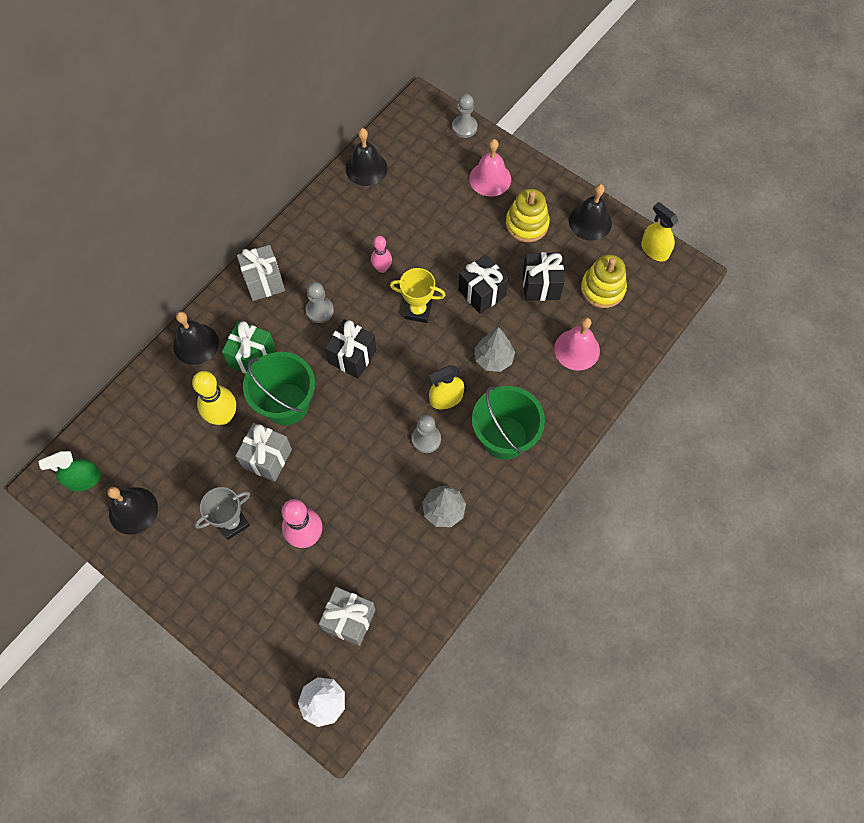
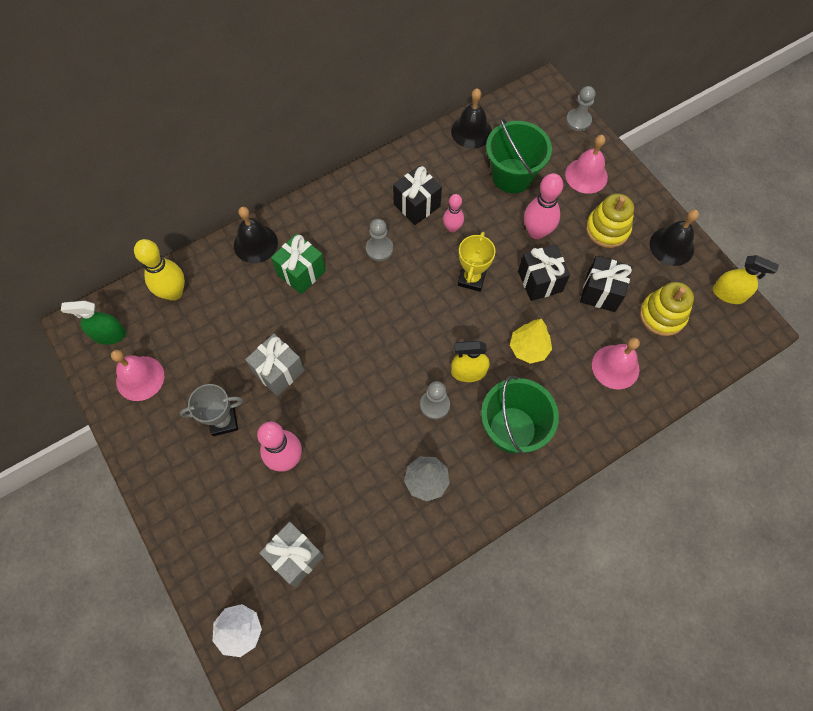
camera: 20 degrees right, 0 degrees up
(133, 510) = (140, 378): black bell -> pink bell
(223, 416) = (254, 318): yellow bowling pin -> yellow bowling pin (174, 292)
(264, 282) = (338, 206): grey gift -> none
(286, 404) = (315, 326): green bucket -> green bucket (512, 176)
(352, 356) = (393, 302): black gift -> black gift (417, 205)
(418, 311) = (472, 279): yellow trophy -> yellow trophy turned 75 degrees clockwise
(463, 247) = (536, 232): none -> pink bowling pin
(493, 359) = (528, 348): grey tree -> yellow tree
(654, 250) = (728, 294): yellow spray bottle -> yellow spray bottle turned 135 degrees clockwise

